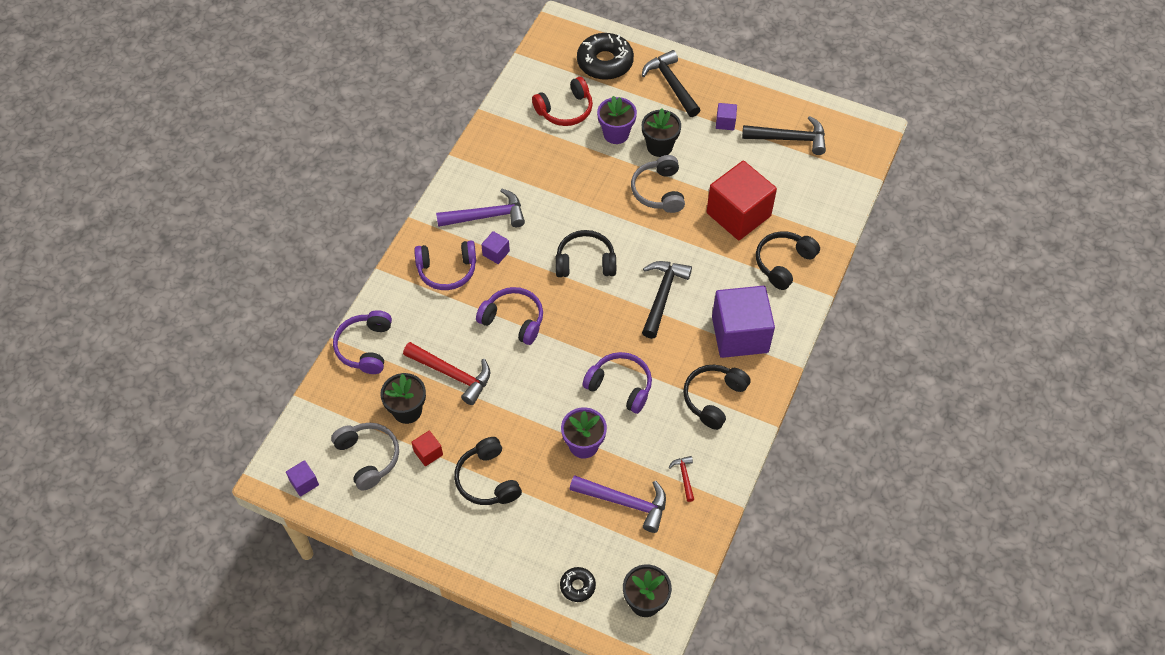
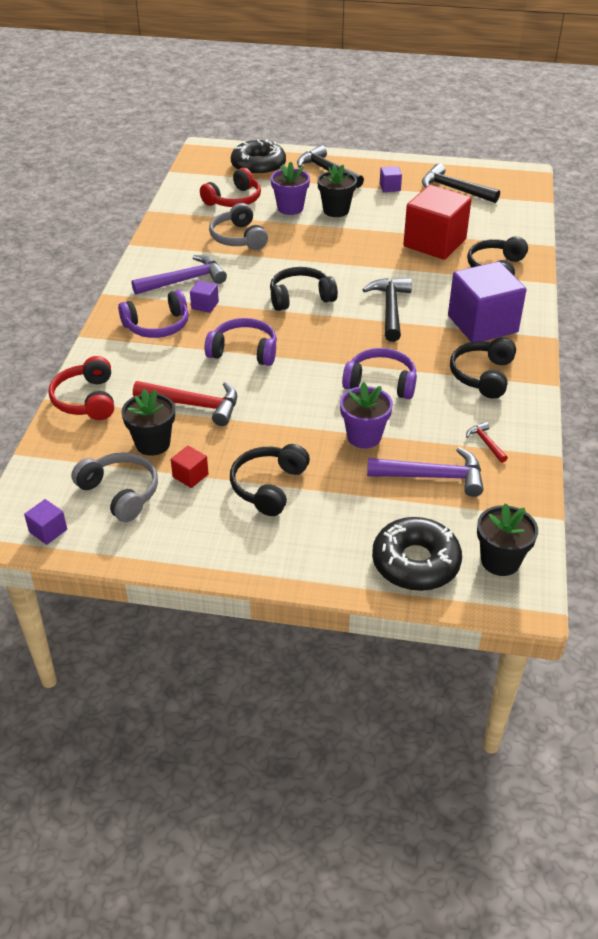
camera: 15 degrees left, 15 degrees down
(365, 347) = (86, 400): purple headphones -> red headphones
(487, 480) = (268, 486): black headphones -> black headphones turned 60 degrees clockwise
(577, 586) = (415, 562): black donut -> black donut, size x2.01
(658, 191) = (350, 239): grey headphones -> grey headphones (238, 238)
(789, 139) = (454, 189): black hammer -> black hammer turned 135 degrees counterclockwise

